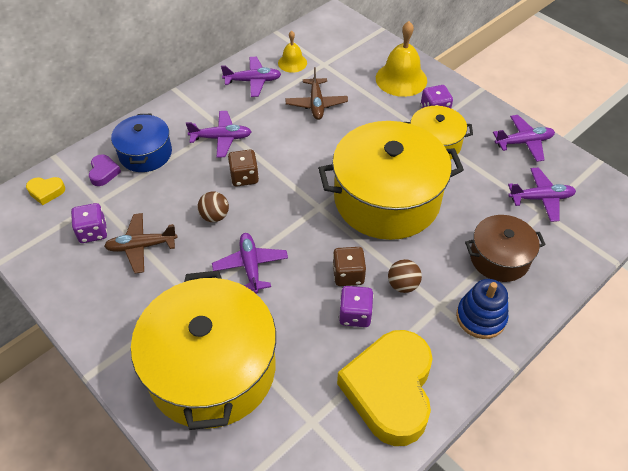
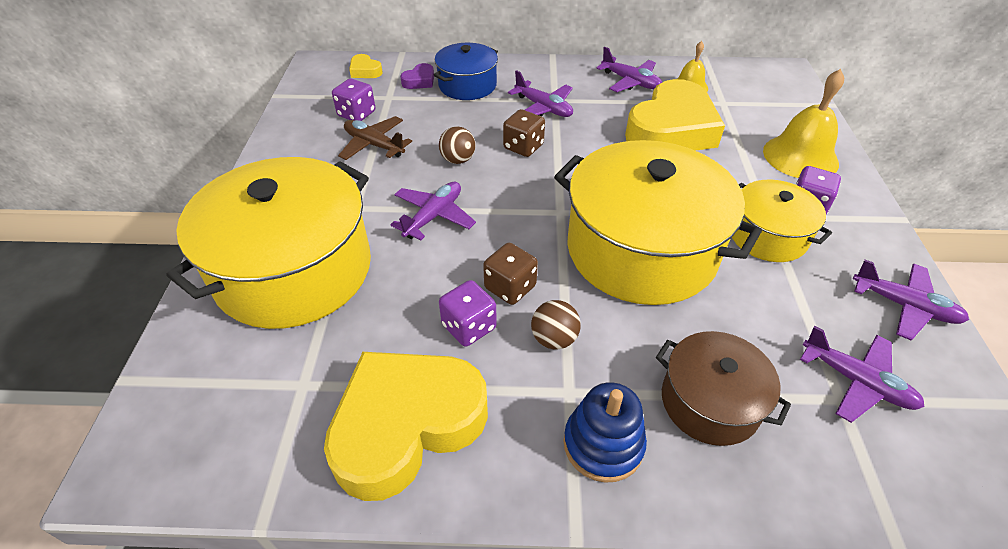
camera: 45 degrees right, 5 degrees down
(316, 104) = (671, 129): brown plane -> yellow heart

